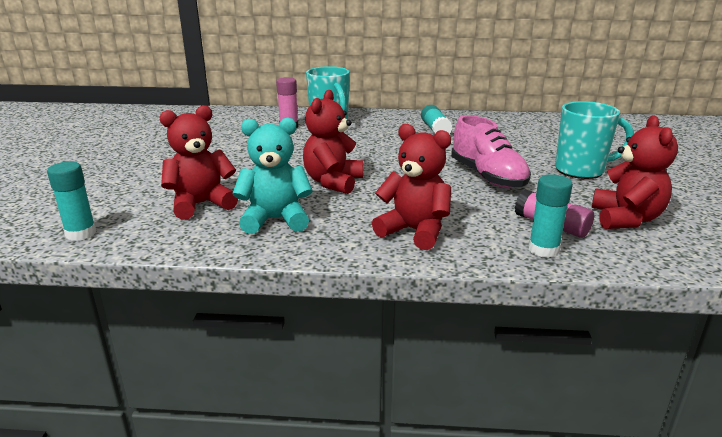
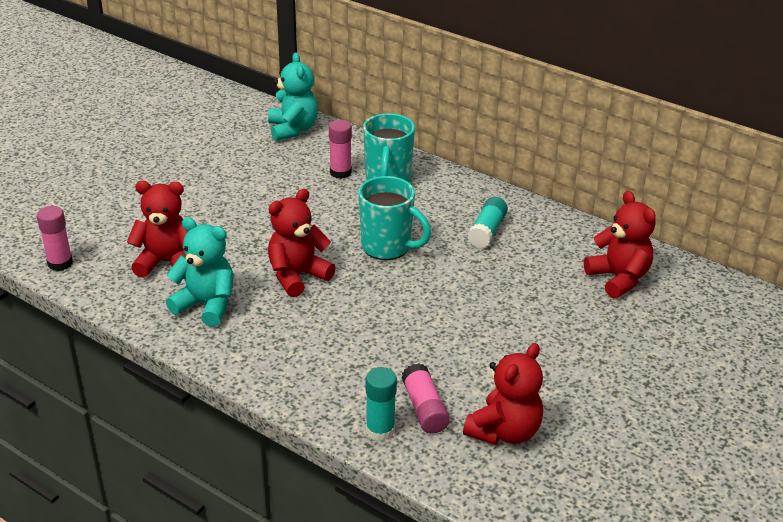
camera: 30 degrees right, 10 degrees up
(81, 233) = (60, 263): turquoise glue stick -> pink glue stick
(222, 115) = (293, 129): none -> turquoise teddy bear
(414, 231) = (300, 365): red teddy bear -> red teddy bear (618, 278)
(487, 177) = (448, 325): pink shoe -> none
(581, 170) = (558, 354): turquoise mug -> turquoise mug (387, 247)

